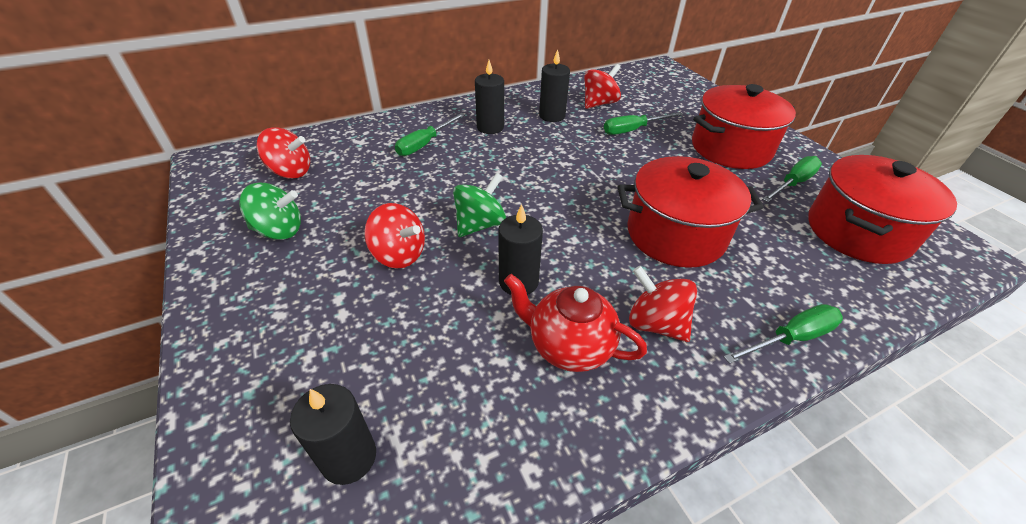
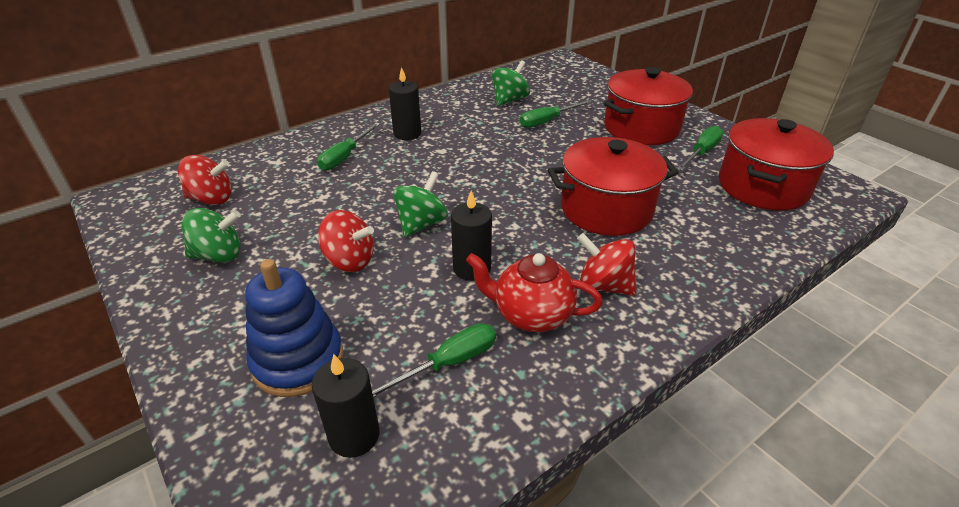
camera: 10 degrees left, 5 degrees down
(318, 358) = (298, 360): none -> blue stacking toy
(552, 116) = (466, 116): black candle -> none
(599, 103) = (509, 100): red spinning top -> green spinning top
(790, 338) = (720, 280): green screwdriver -> green screwdriver (448, 363)

